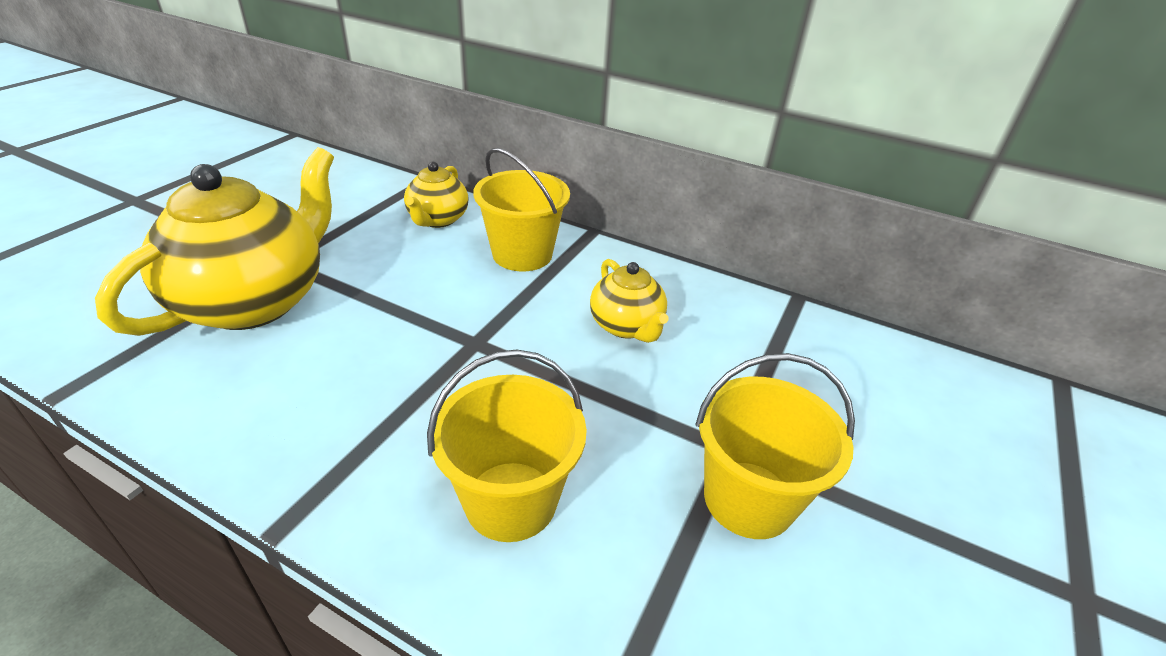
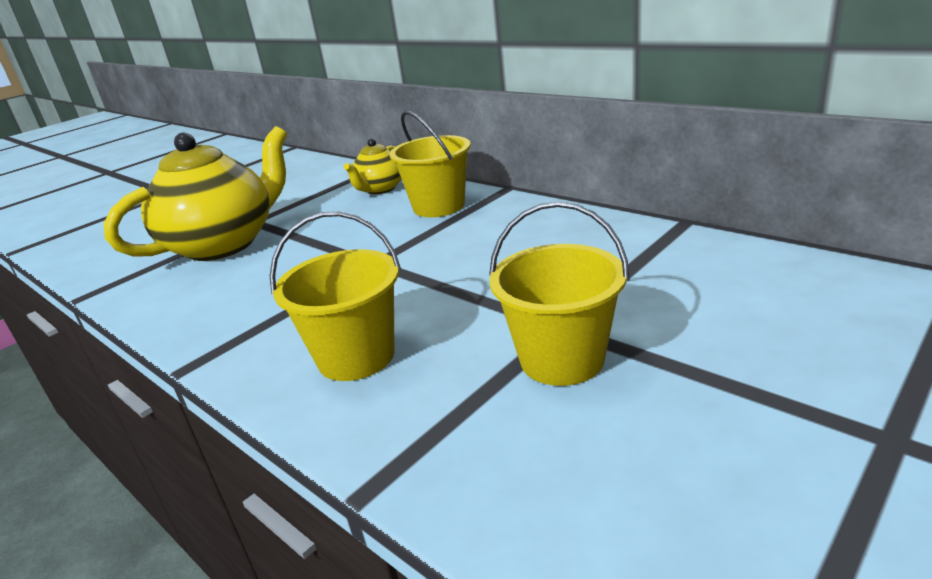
camera: 20 degrees right, 10 degrees down
(626, 326) = (507, 248): yellow teapot -> none

